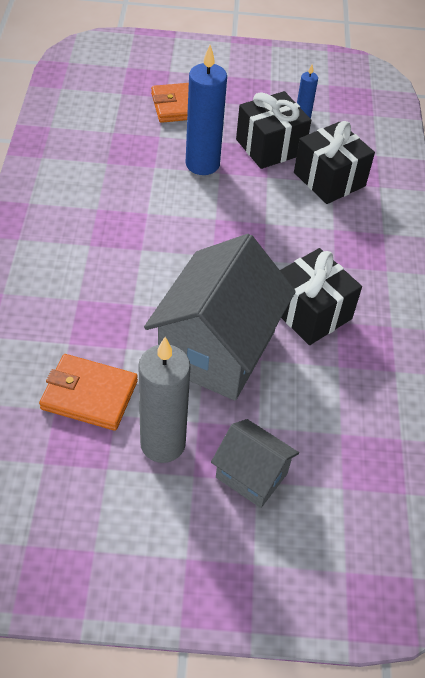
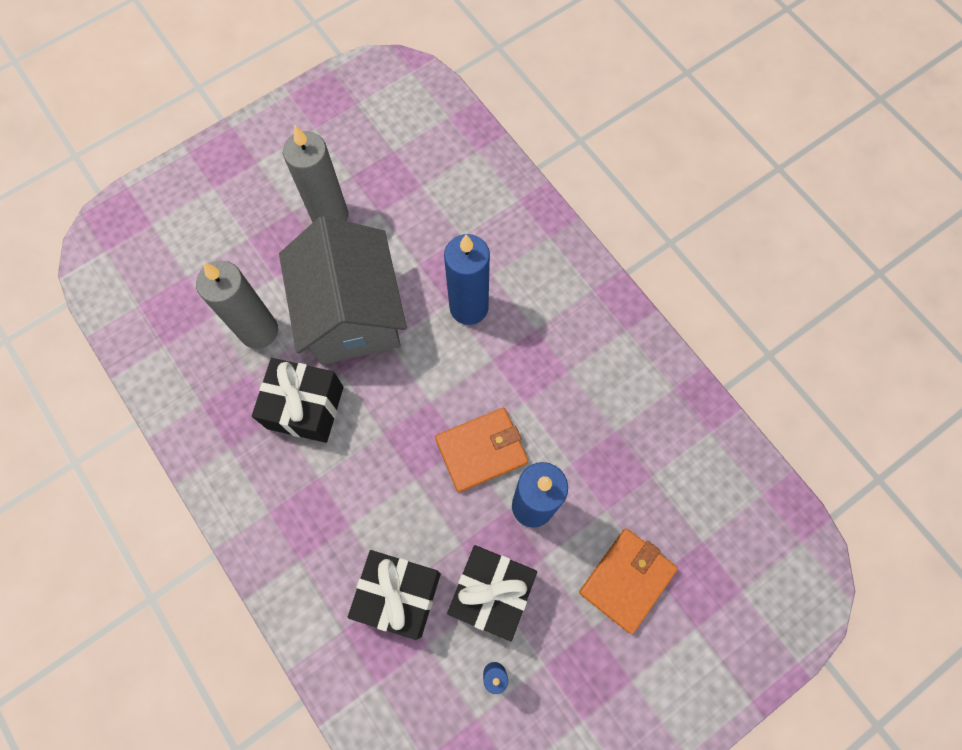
camera: 145 degrees right, 20 degrees up
(89, 395) = (409, 211): orange wallet -> orange wallet (481, 450)
(121, 290) = (469, 307): none -> blue candle
(251, 475) = (254, 239): grey house -> none
(307, 391) = (259, 331): none -> grey candle

